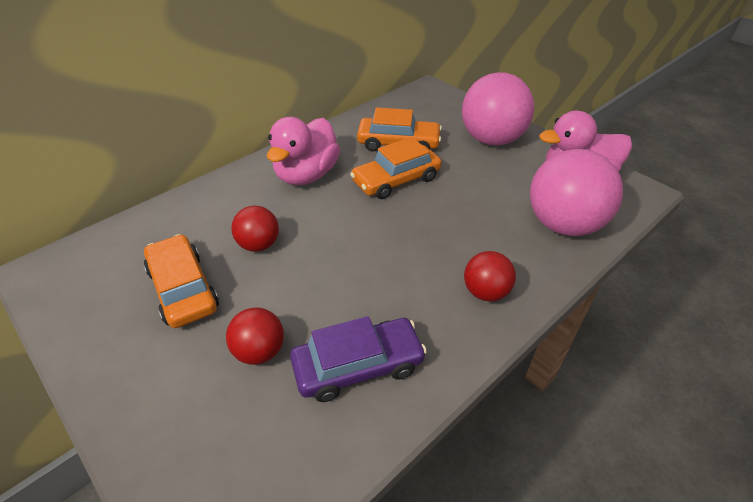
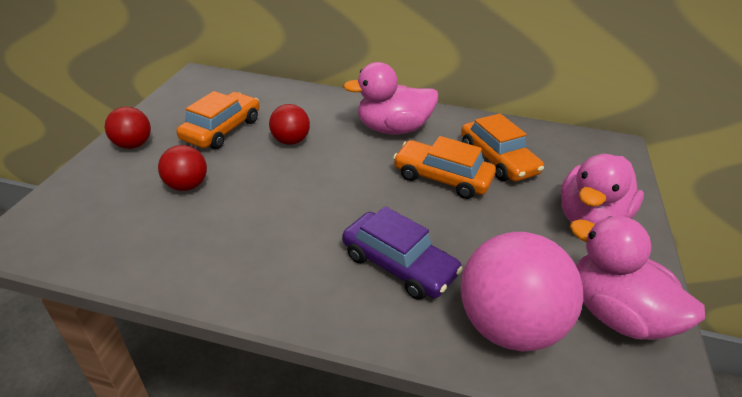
camera: 55 degrees right, 5 degrees down
(358, 366) = (201, 240): purple car -> purple car (398, 264)
(485, 292) = (342, 291): red ball -> red ball (133, 145)
(491, 140) = (589, 218): pink ball -> pink duck

